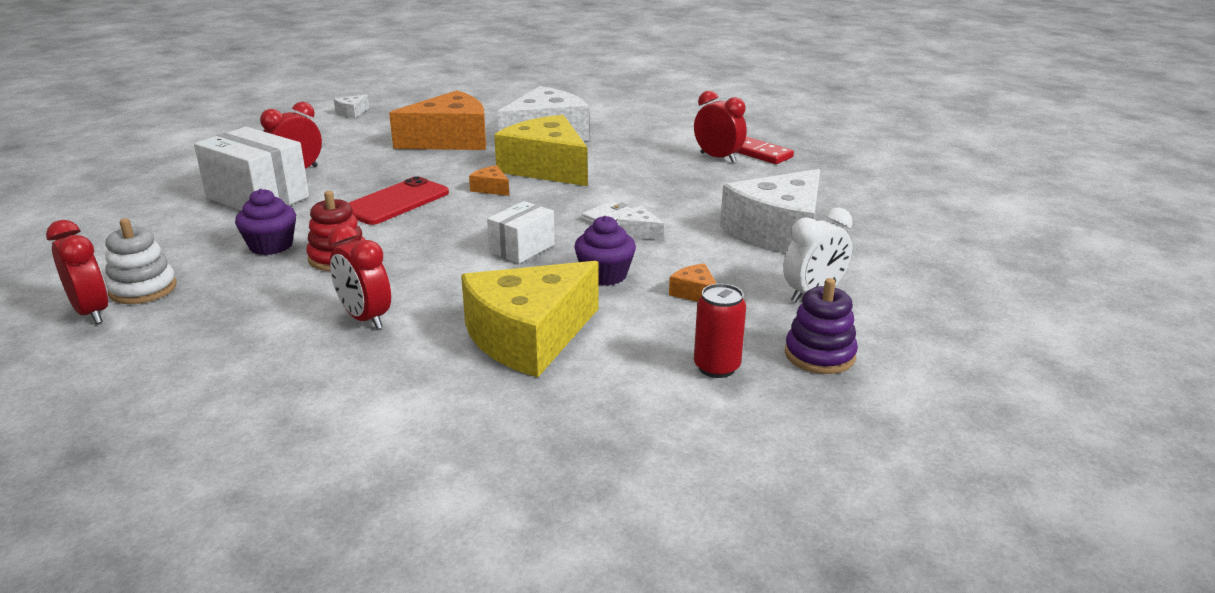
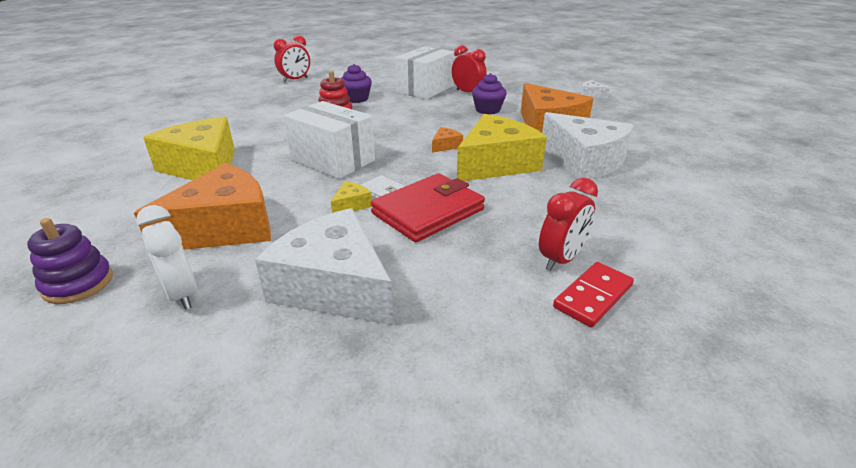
camera: 90 degrees right, 5 degrees up
(143, 289) = (314, 84): white stacking toy -> none
(365, 318) = (257, 126): red clock -> none
(396, 202) = (418, 120): red phone -> none
(522, 248) = (333, 160): white box -> white box, size x1.71
(604, 275) = (276, 190): purple cupcake -> purple cupcake (487, 110)
(639, 232) = (351, 205): white cheese -> yellow cheese
(650, 198) = (428, 211): none -> red wallet
(695, 293) = (225, 227): orange cheese -> orange cheese, size x2.48
(716, 367) = (108, 231): red can -> none

